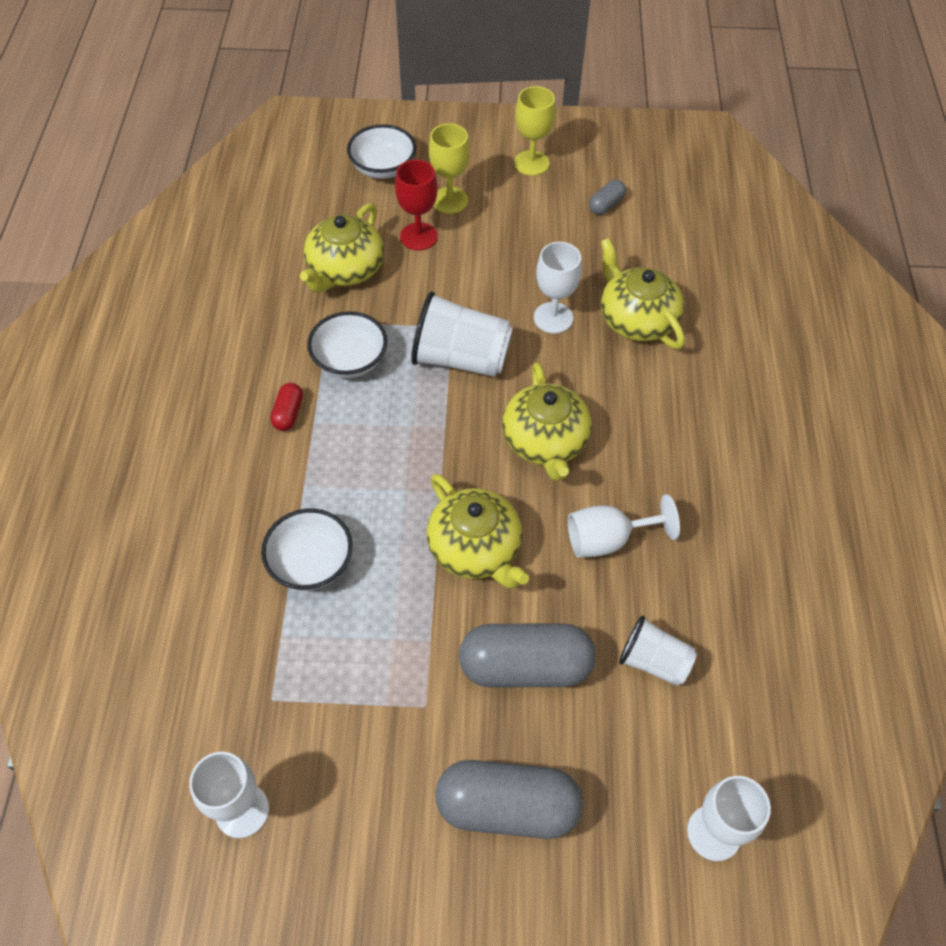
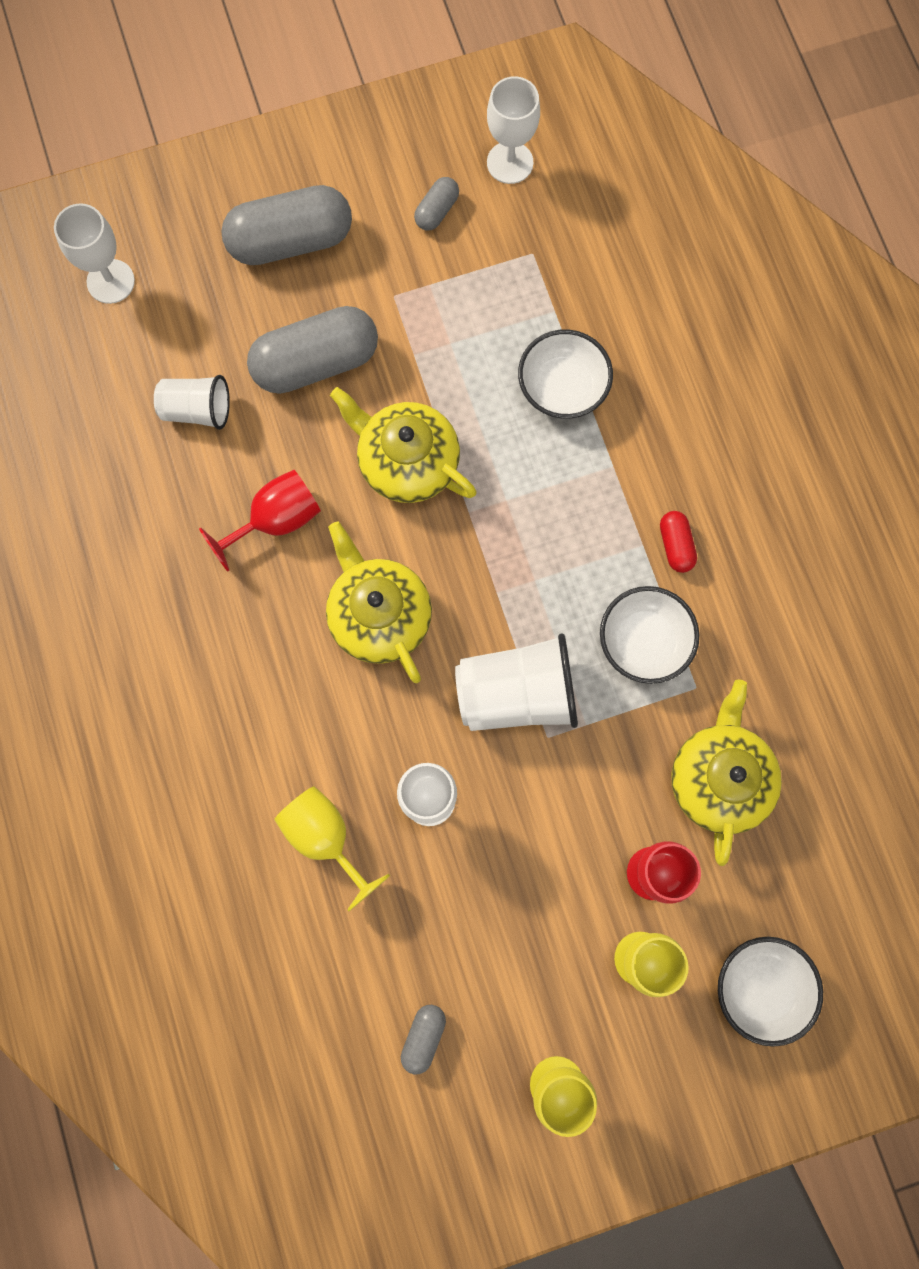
camera: 160 degrees right, 20 degrees up
(343, 783) = (437, 211): none -> grey capsule
(608, 539) = (276, 520): white goblet -> red goblet
(636, 319) = (325, 838): yellow teapot -> yellow goblet

